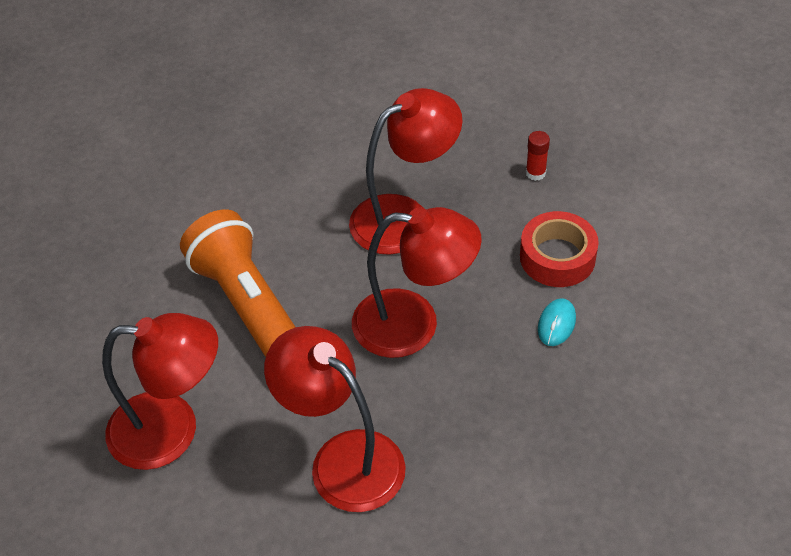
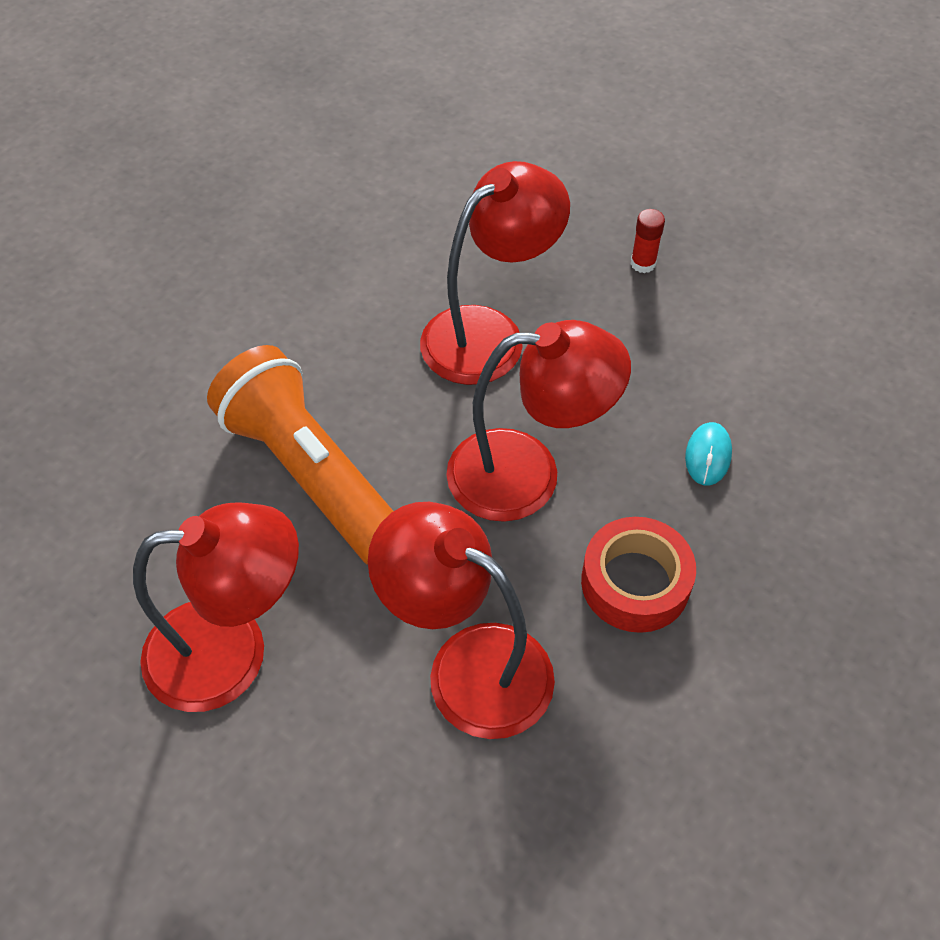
camera: 10 degrees left, 5 degrees up
(557, 257) = (691, 369): red tape -> red tape (635, 583)

